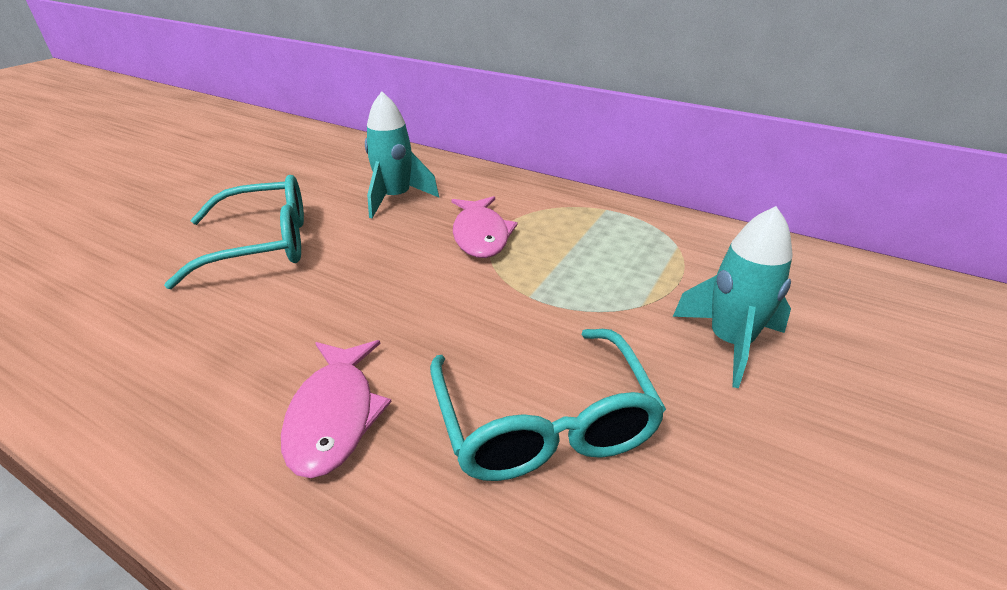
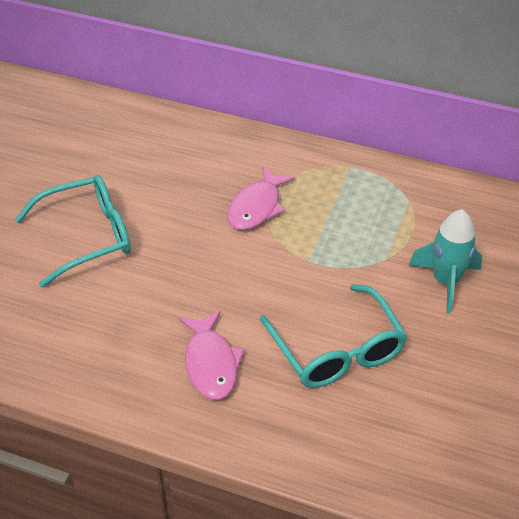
camera: 10 degrees left, 10 degrees up
(396, 198) = (172, 174): turquoise rocket -> none
(480, 235) = (256, 207): pink fish -> pink fish turned 45 degrees clockwise

